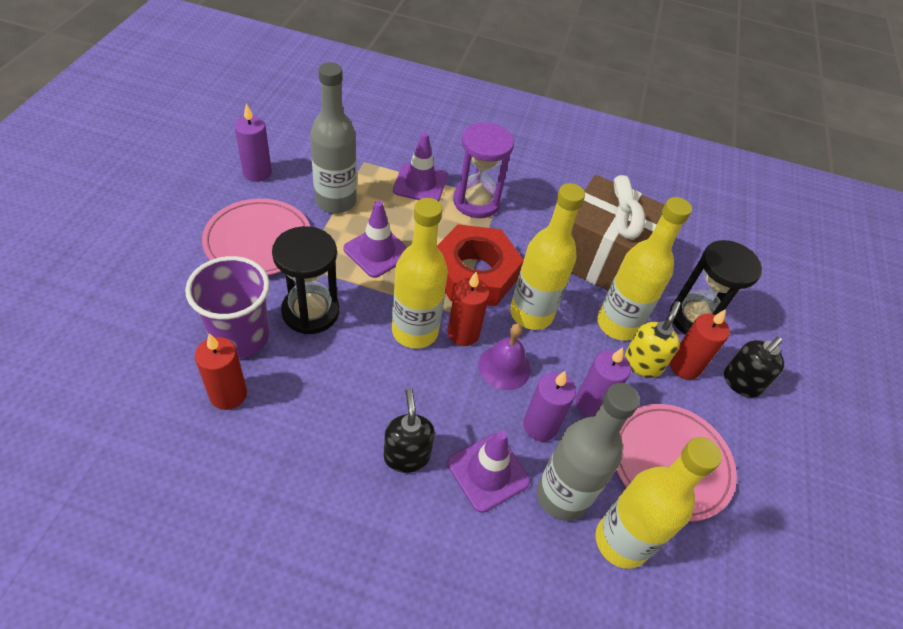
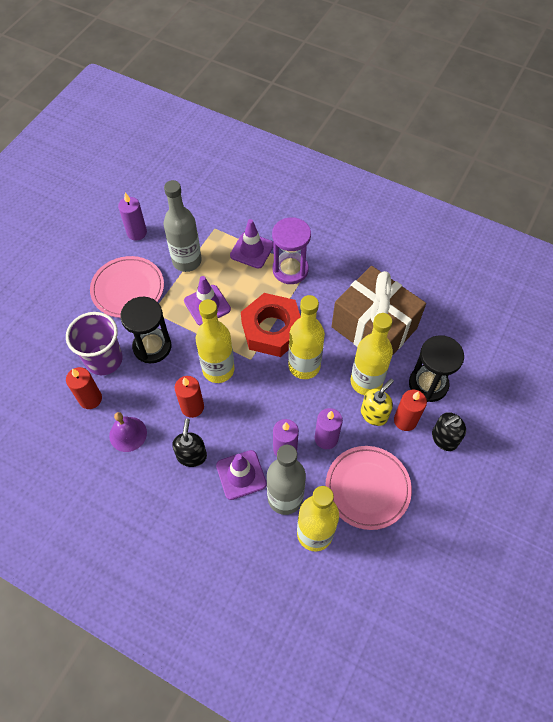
camera: 20 degrees right, 10 degrees up
(463, 333) = (251, 375): red candle -> red candle (192, 407)
(504, 367) = (273, 403): purple bell -> purple bell (128, 434)

